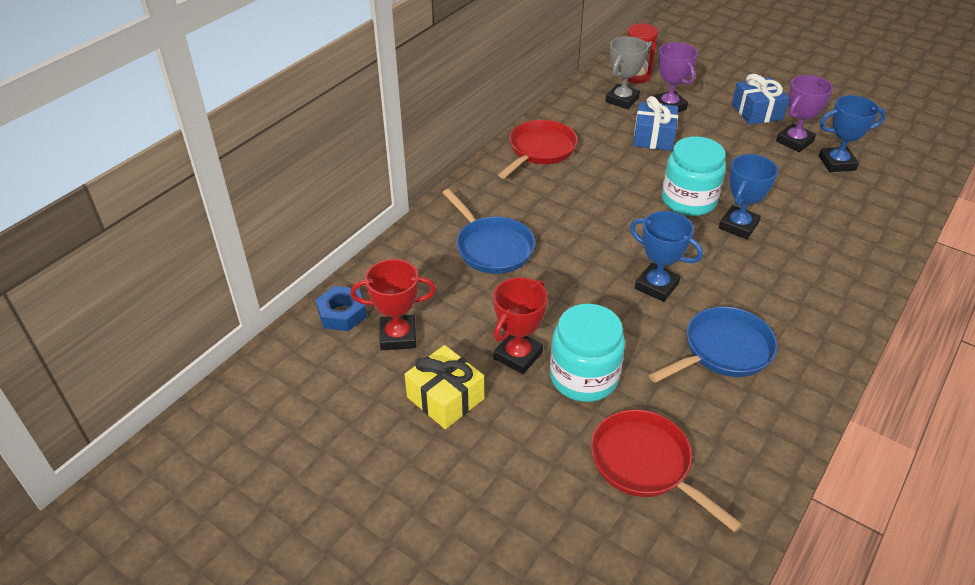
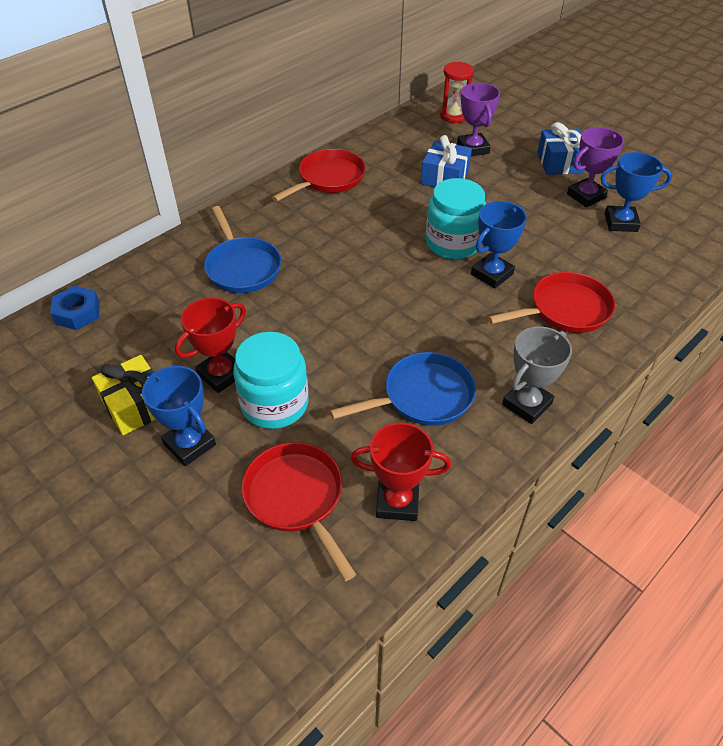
camera: 10 degrees right, 5 degrees up
(398, 336) = (118, 341): red trophy -> red trophy (397, 502)
(622, 100) = (429, 138): grey trophy -> grey trophy (527, 404)
(656, 286) = (384, 324): blue trophy -> blue trophy (189, 444)
(820, 251) = (565, 310): none -> red pan

